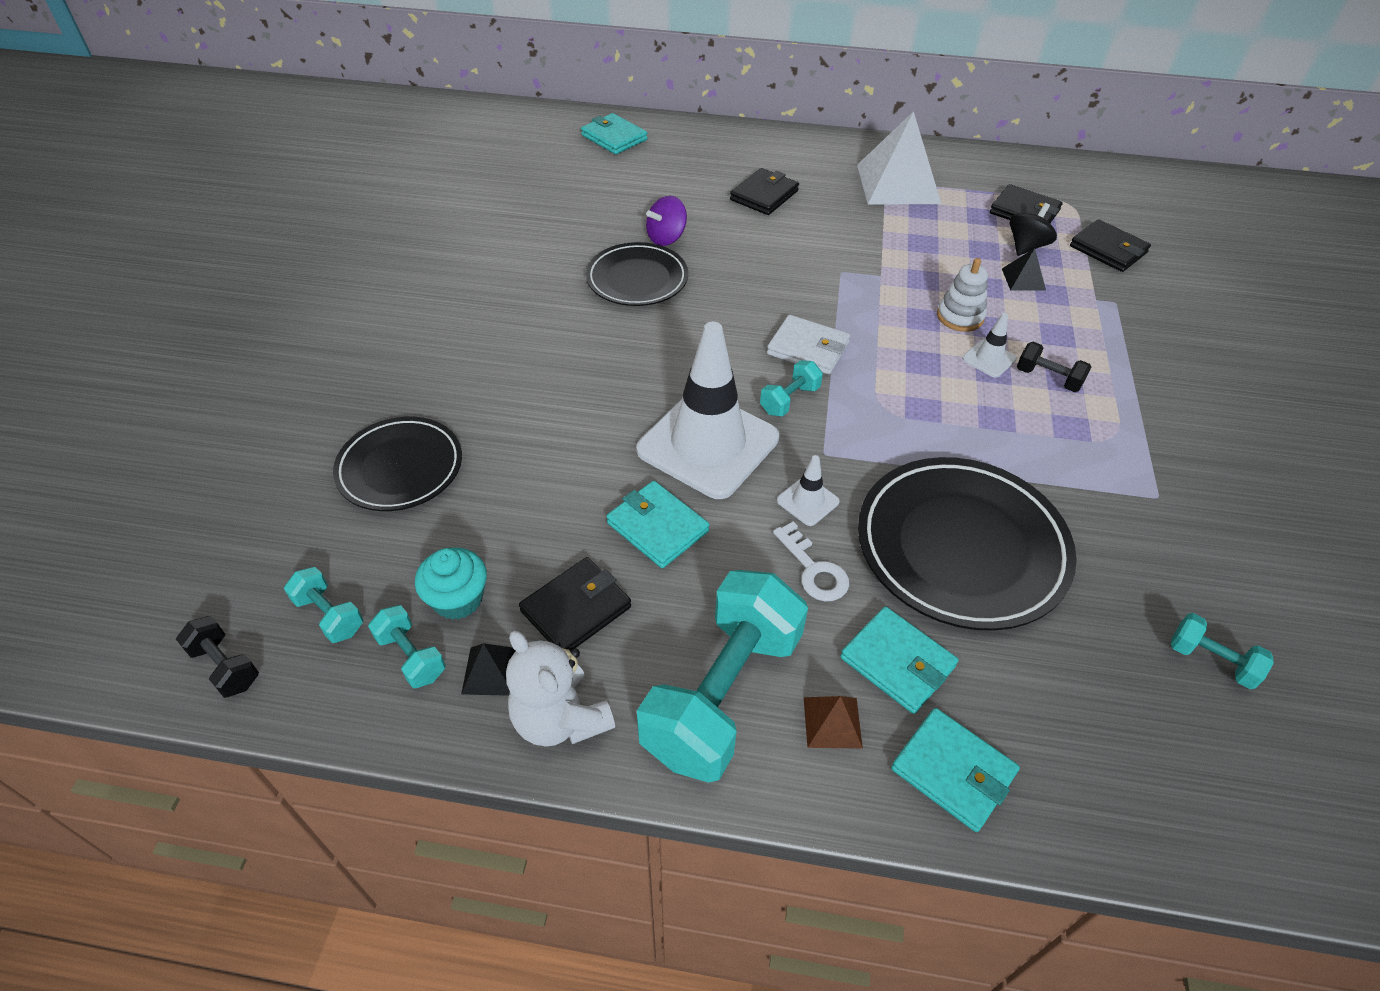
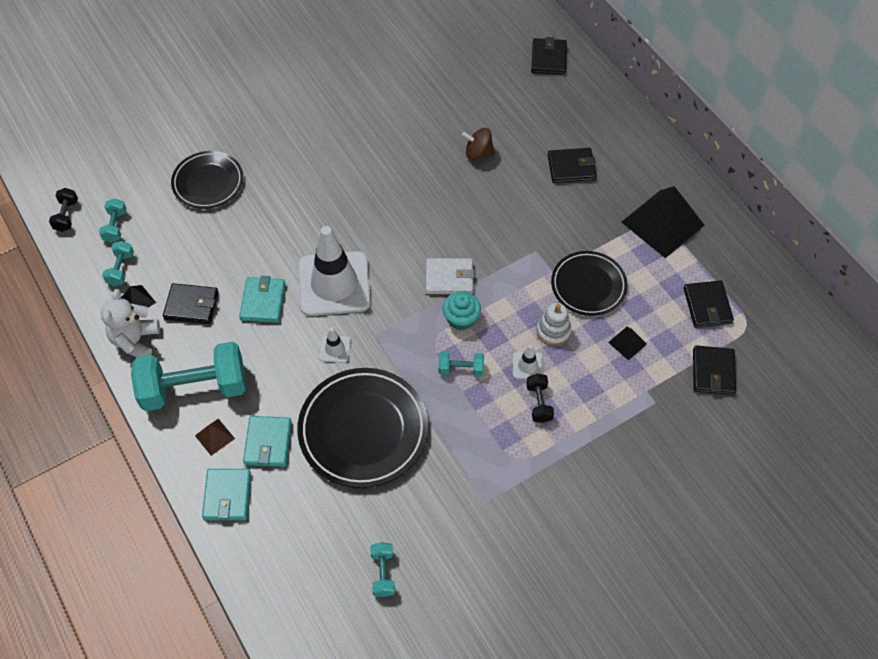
camera: 50 degrees right, 10 degrees up
(458, 599) = (160, 261): turquoise cupcake -> turquoise cupcake (461, 319)
(614, 137) = (548, 58): turquoise wallet -> black wallet
(637, 279) = (428, 167): black plate -> black plate (588, 286)
(666, 238) = (478, 153): purple spinning top -> brown spinning top
(789, 400) = (400, 296): turquoise dumbbell -> turquoise dumbbell (461, 369)
(808, 348) = (449, 278): white wallet -> white wallet turned 75 degrees counterclockwise
(813, 569) = (293, 378): white key -> none
(898, 183) = (663, 223): white pyramid -> black pyramid
(1026, 246) = (666, 327): black spinning top -> none

